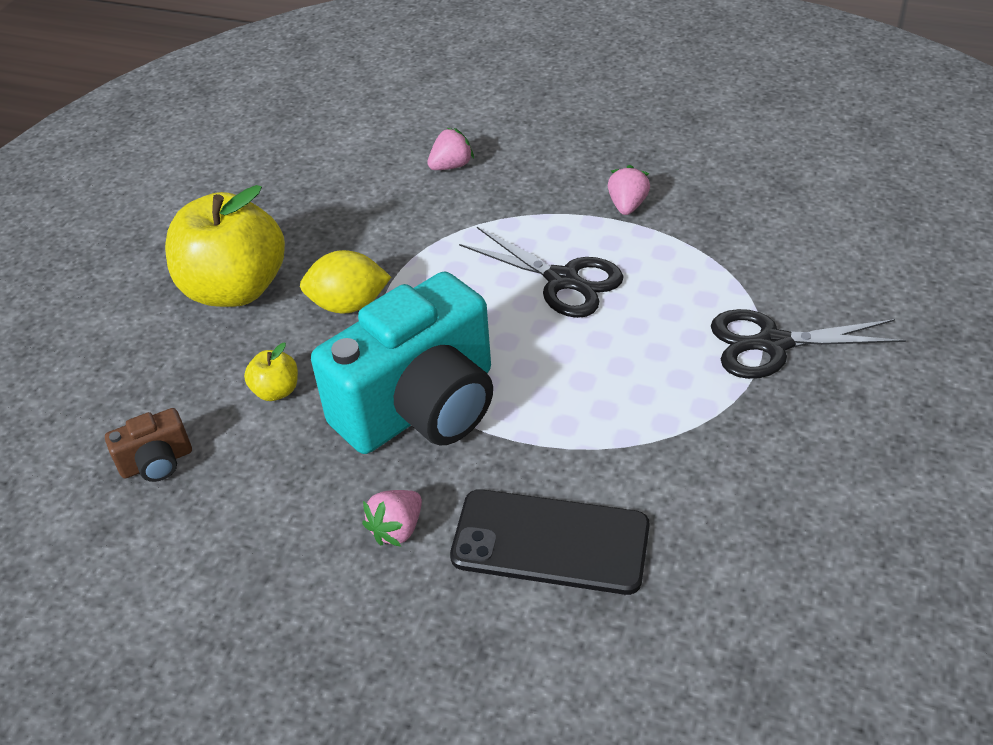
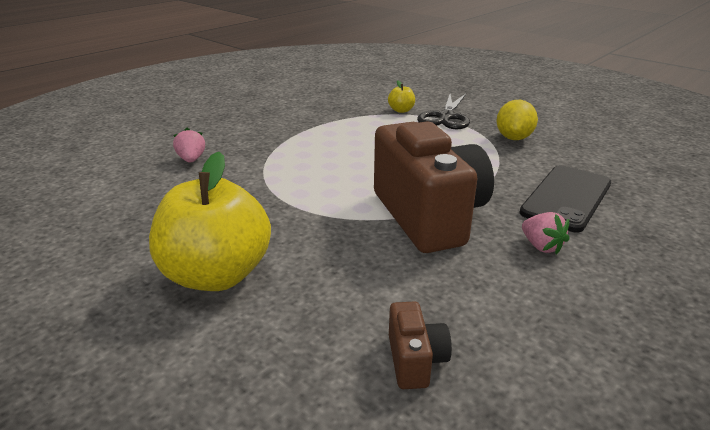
camera: 70 degrees left, 15 degrees down
(276, 391) = (368, 274): yellow apple -> yellow apple (401, 110)
(349, 305) = (296, 224): yellow lemon -> yellow lemon (514, 138)
(421, 407) = (428, 216): turquoise camera -> brown camera
(562, 280) = (349, 151): black scissors -> none
(627, 205) = (303, 122): pink strawberry -> none

